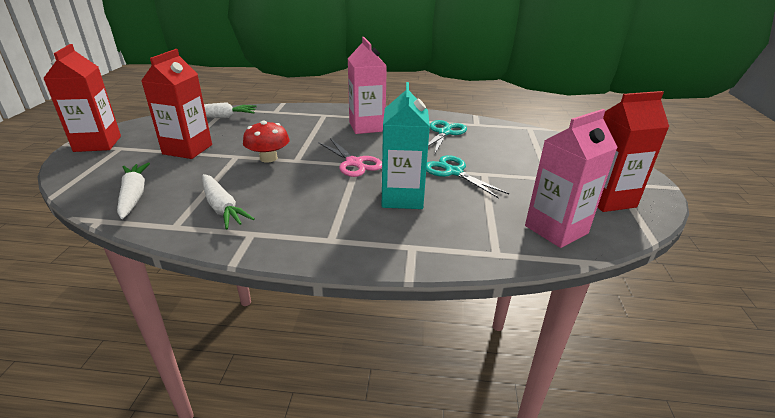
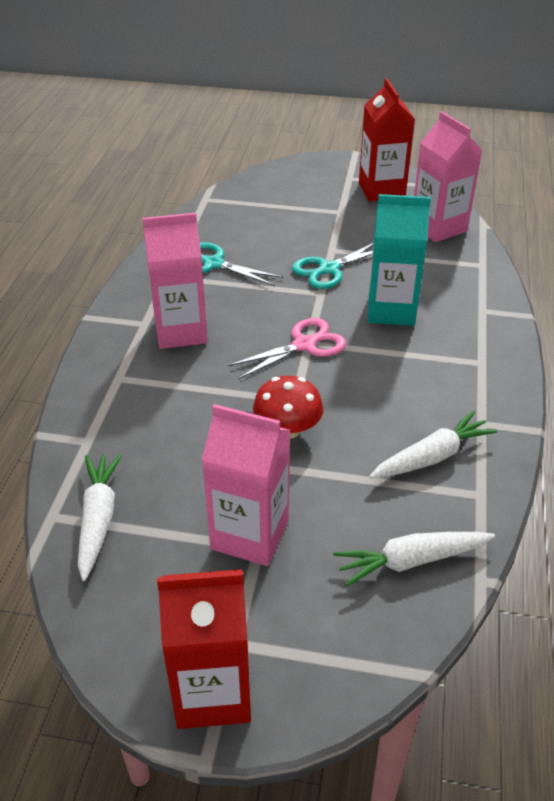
camera: 85 degrees left, 10 degrees up
(187, 149) = (250, 534): red carton -> pink carton

